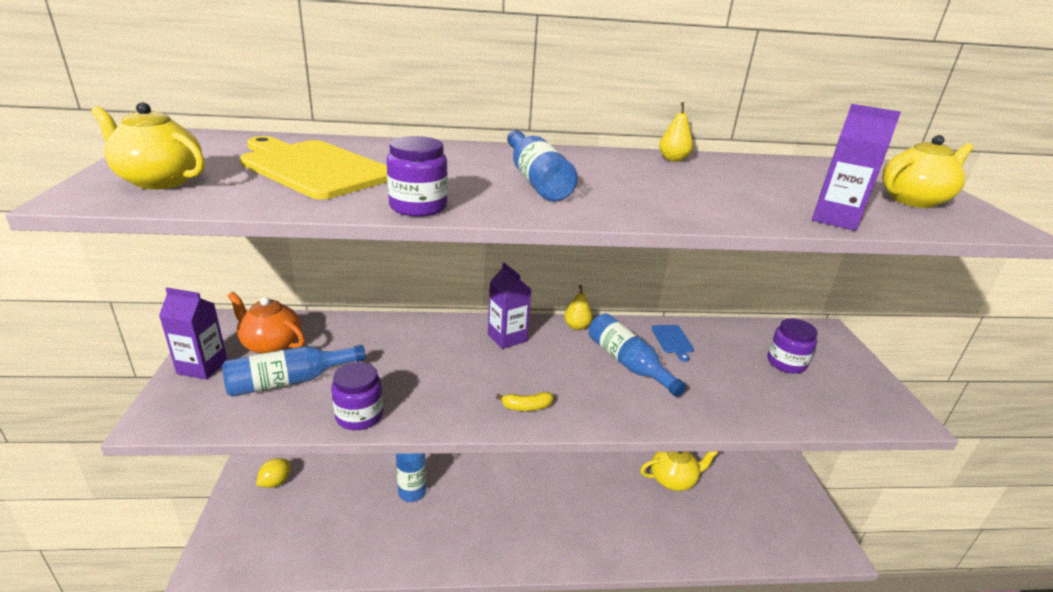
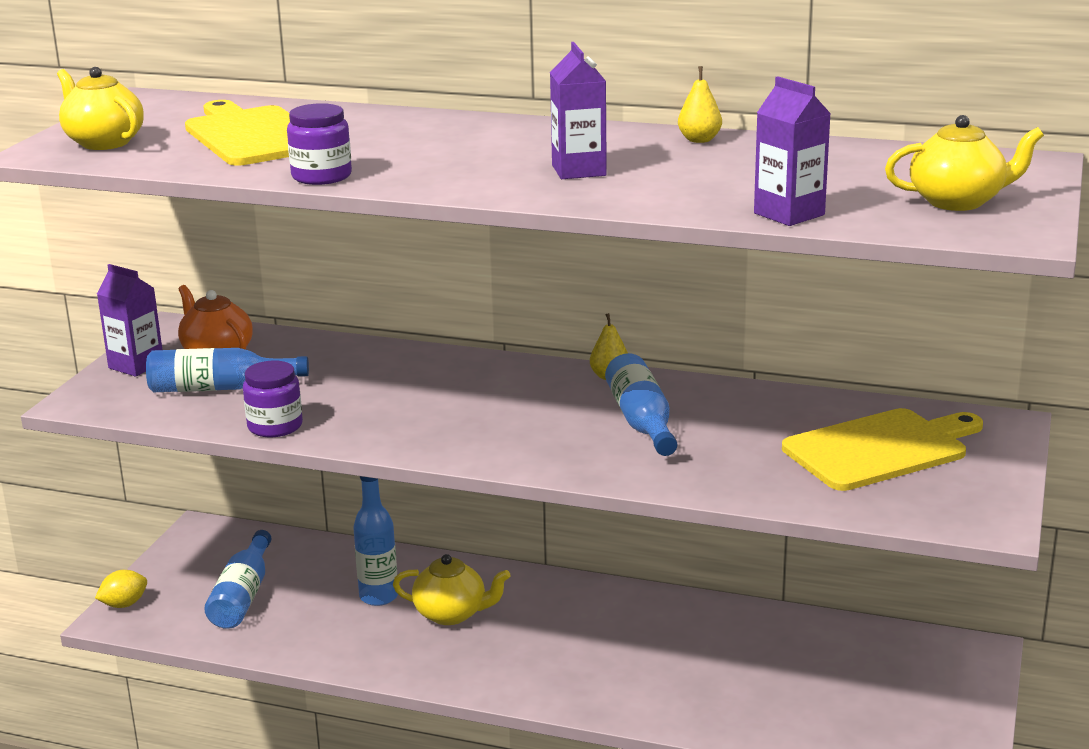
camera: 25 degrees right, 5 degrees down
(275, 482) = (216, 558): yellow lemon -> yellow lemon (124, 604)
(507, 338) = (502, 378): purple carton -> purple carton (579, 170)
(526, 407) = (469, 444): yellow banana -> none
(536, 180) = (480, 157): blue bottle -> blue bottle (242, 596)
(672, 340) = (734, 406): blue cutting board -> none
(673, 479) = (765, 649): yellow teapot -> yellow teapot (451, 614)
(786, 363) = (880, 449): purple jar -> yellow cutting board

